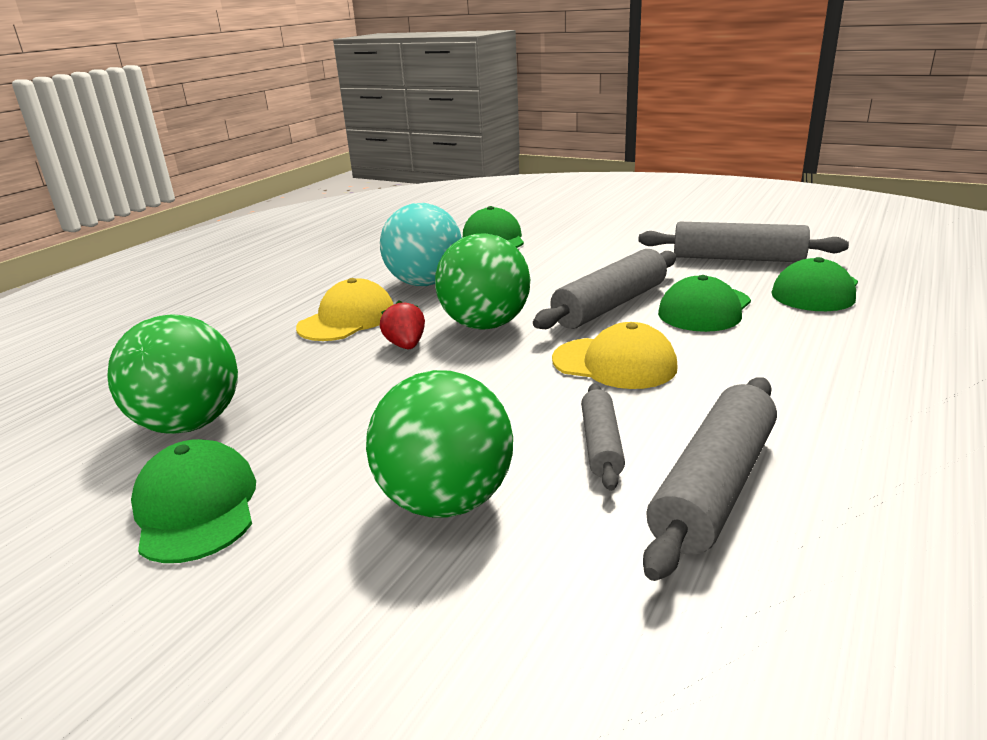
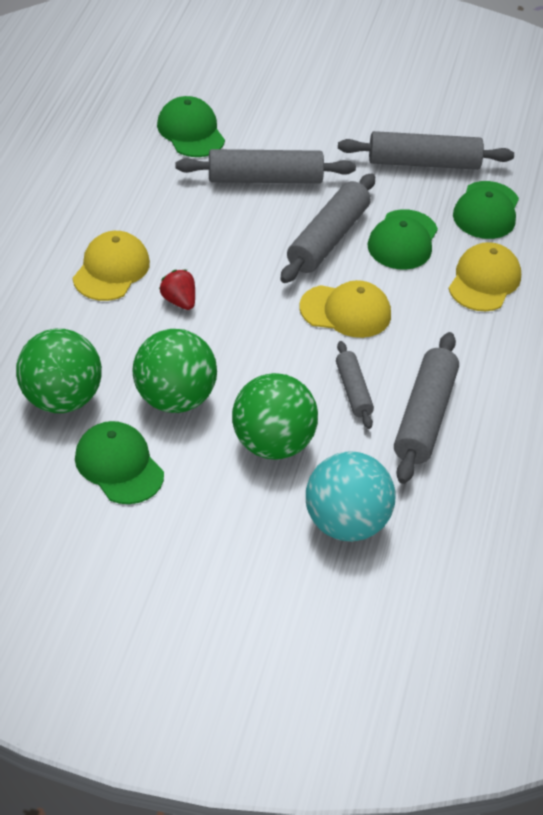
camera: 20 degrees left, 20 degrees up
(425, 283) = (155, 212): turquoise ball -> turquoise ball (346, 523)
(485, 325) = (233, 271): green ball -> green ball (174, 399)
(554, 265) = (265, 179): none -> grey rolling pin
(816, 345) = (484, 281): none -> yellow cap

